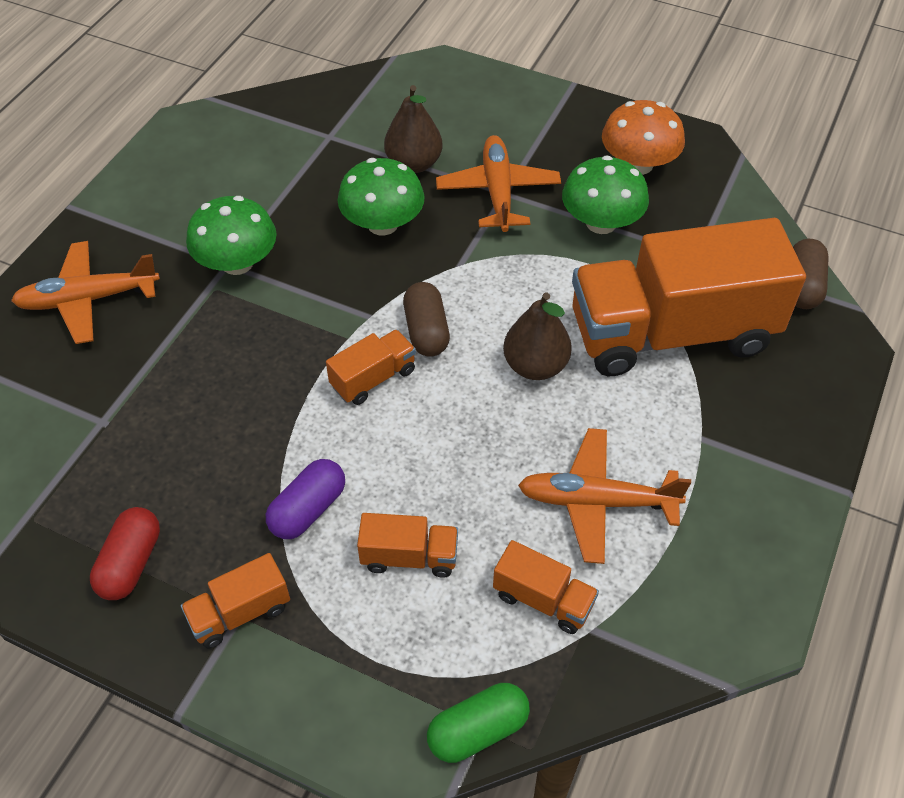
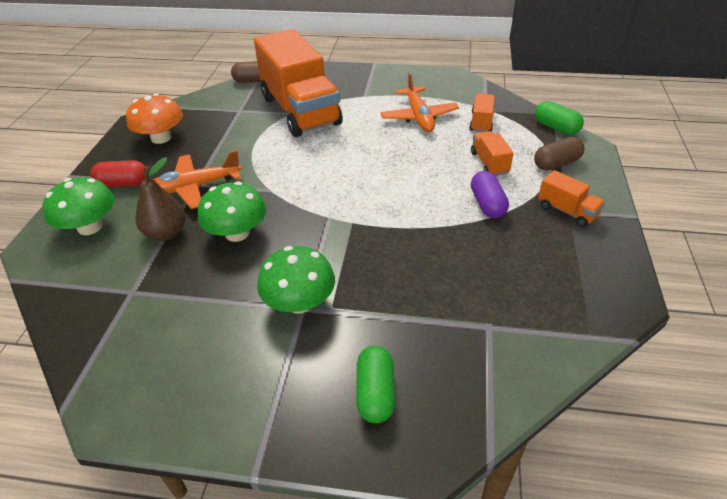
camera: 105 degrees left, 10 degrees down
(88, 299) = (375, 393): orange plane -> green capsule
(131, 563) = (577, 266): red capsule -> red capsule (123, 183)
(308, 509) = (487, 204): purple capsule -> purple capsule turned 60 degrees clockwise
(373, 378) = (380, 203): orange truck -> none
(426, 331) = (332, 191): brown capsule -> brown capsule (556, 164)
(535, 366) = (342, 147): brown pear -> none
(601, 222) = (218, 143): green mushroom -> green mushroom (90, 227)

